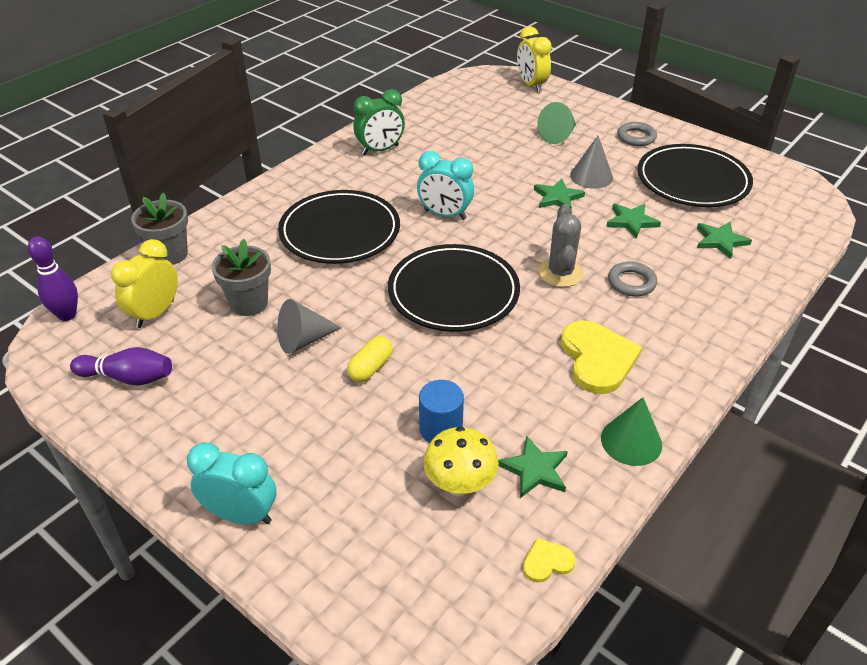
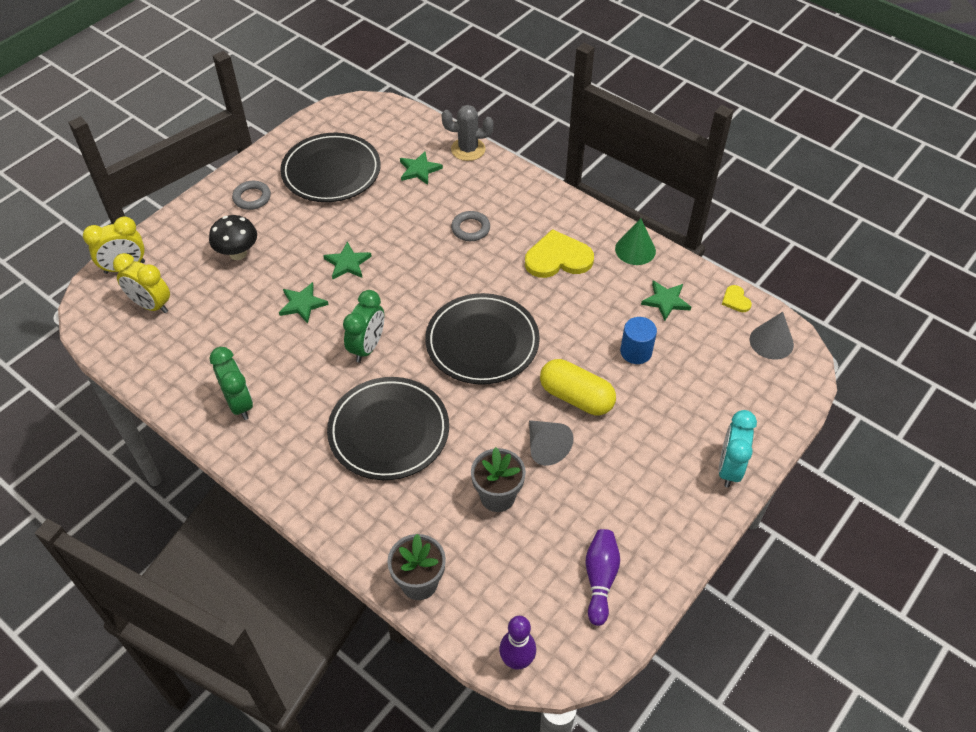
camera: 90 degrees left, 10 degrees up
(155, 313) = (513, 576): yellow clock -> yellow clock (151, 305)
(370, 368) = (576, 397): yellow capsule -> yellow capsule, size x1.69
(445, 215) = (367, 347): turquoise clock -> green clock
(460, 485) = (684, 341): yellow mushroom -> none
(558, 135) = (238, 253): green cone -> black mushroom
(560, 273) = (457, 270): grey cactus -> grey cactus (468, 149)
(591, 176) = (315, 236): grey cone -> grey cone (771, 342)
(631, 221) = (389, 218): green star -> green star (302, 304)

